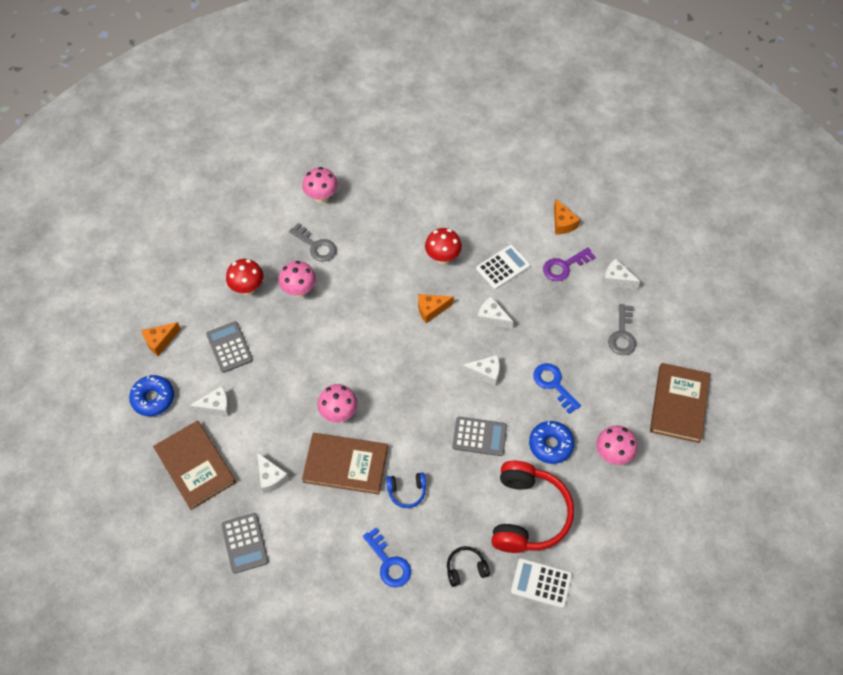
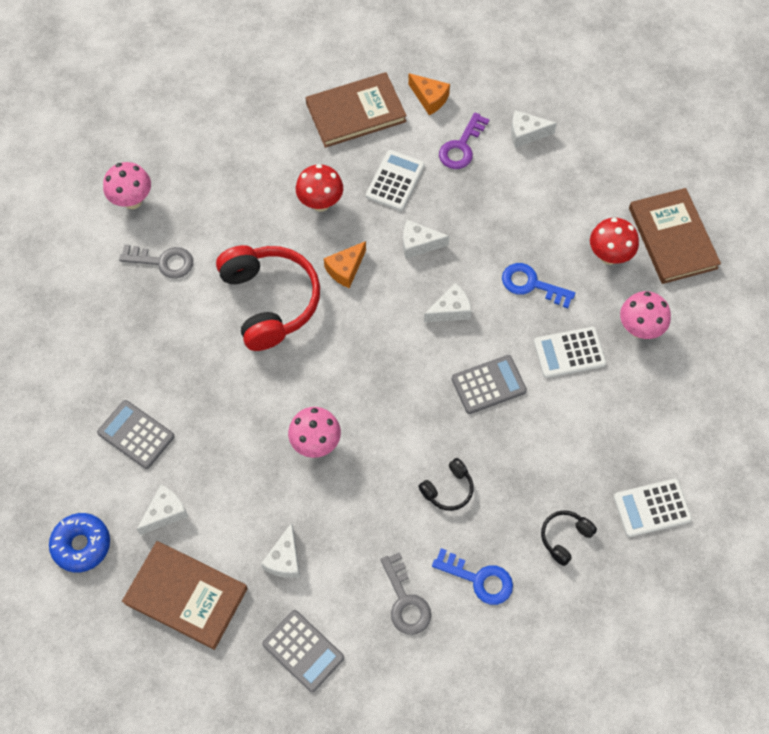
camera: 30 degrees left, 5 degrees up
(160, 341) = (45, 472): orange cheese -> none
(248, 288) = (112, 353): red mushroom -> red mushroom (609, 256)
(271, 477) = (285, 559): white cheese -> white cheese turned 75 degrees clockwise
(299, 290) = (177, 324): pink mushroom -> none
(345, 464) = (361, 497): brown book -> brown book (356, 112)
(407, 491) = (448, 489): blue headphones -> black headphones
(528, 514) = (592, 441): red headphones -> red headphones (270, 301)
(550, 445) = (569, 353): blue donut -> white calculator
(622, 335) = (569, 192): grey key -> grey key (405, 601)

